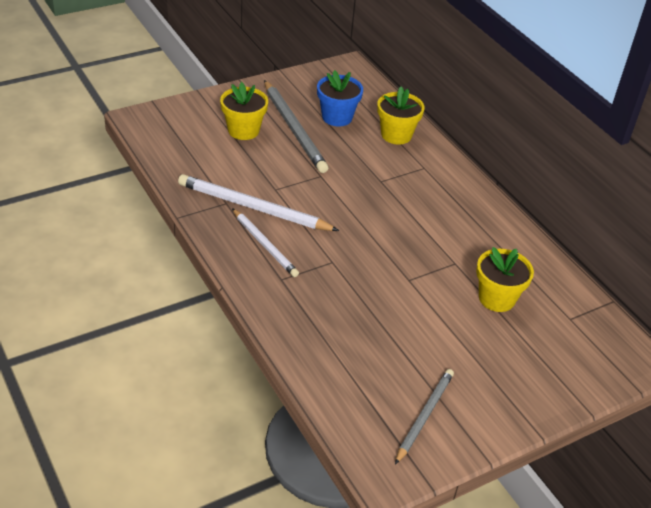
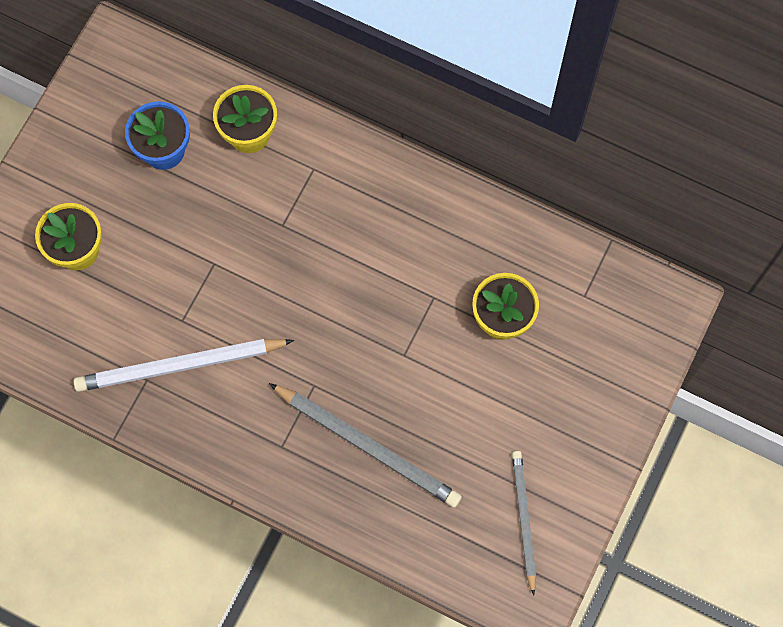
camera: 30 degrees left, 30 degrees up
(264, 244) = (231, 411): white pencil -> none
(294, 129) = (131, 206): grey pencil -> grey pencil (368, 446)

